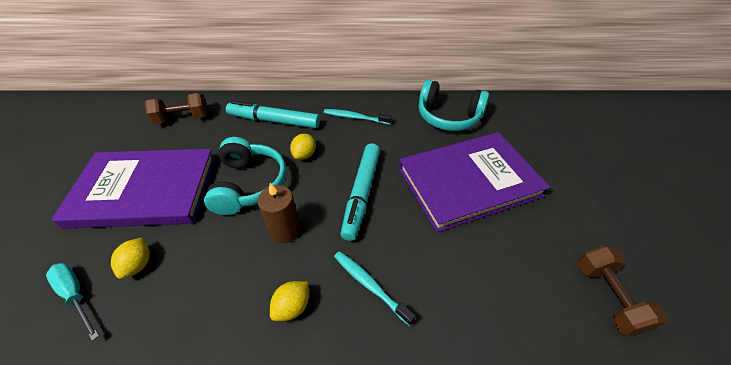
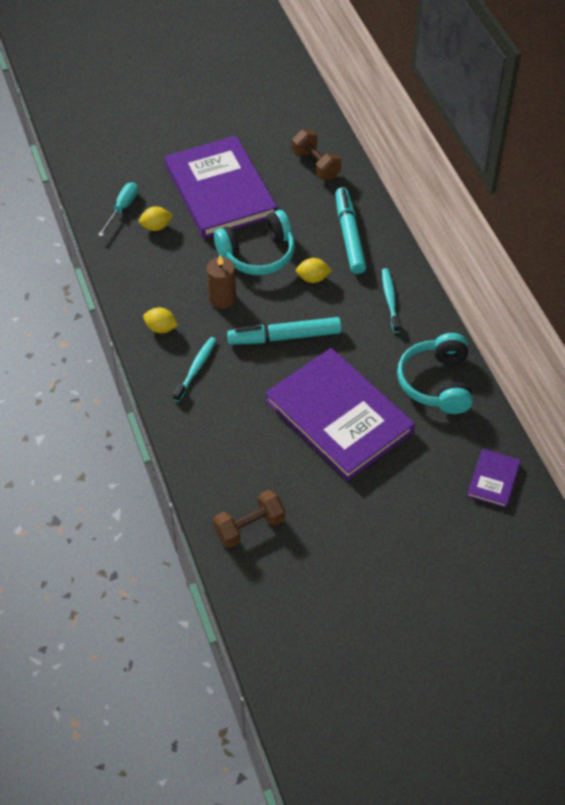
camera: 70 degrees right, 5 degrees up
(546, 114) = (493, 479): none -> purple book

